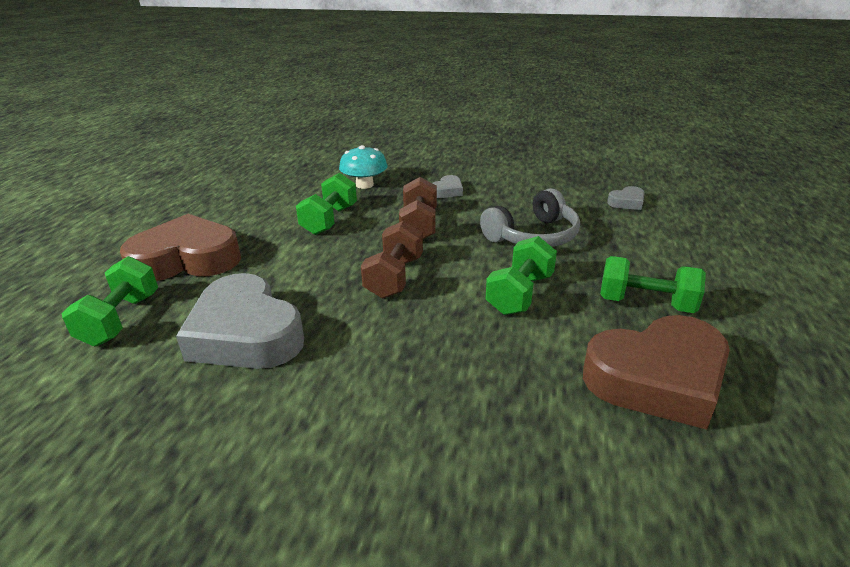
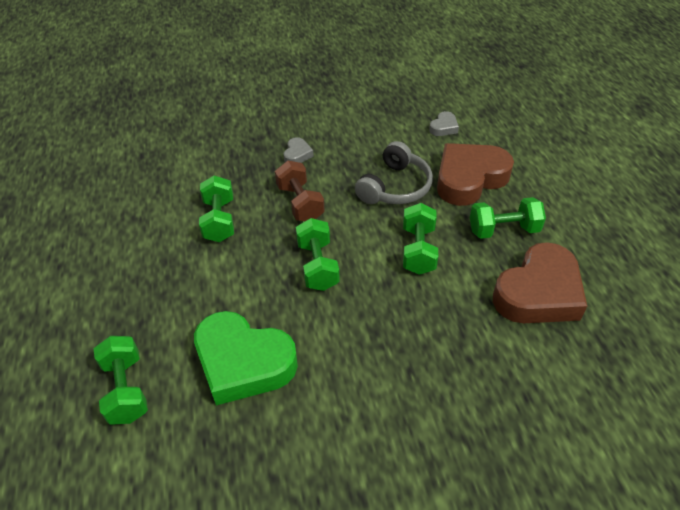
camera: 25 degrees left, 15 degrees up
(187, 259) = (126, 307): brown heart -> brown heart (469, 179)
(245, 334) = (243, 362): grey heart -> green heart
(364, 185) = (219, 167): turquoise mushroom -> none
(394, 277) = (318, 266): brown dumbbell -> green dumbbell

